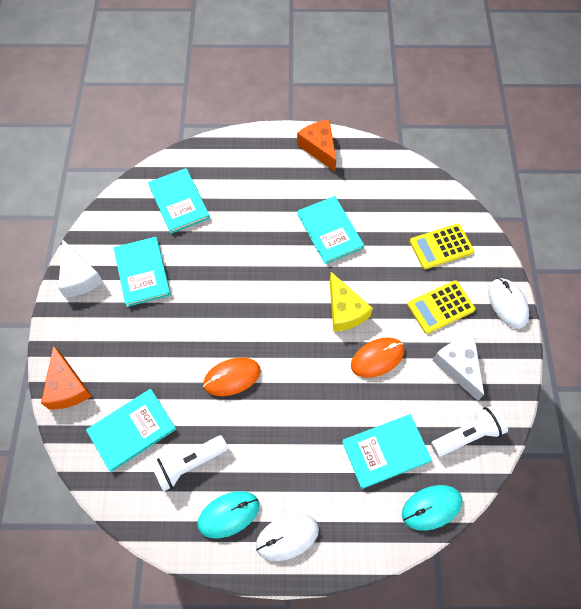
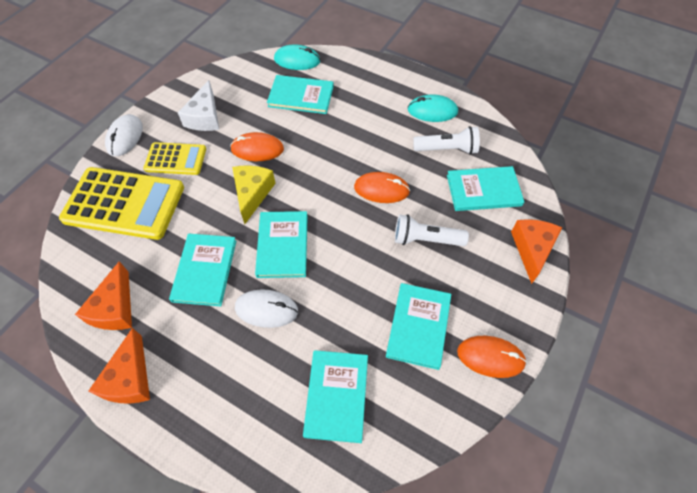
camera: 150 degrees left, 5 degrees down
(79, 277) = (490, 357): white cheese -> orange mouse
(285, 280) = (282, 245): none -> turquoise book
(287, 537) = (399, 85): white mouse -> white mouse (266, 309)
(369, 177) = (115, 308): none -> orange cheese
(441, 247) = (124, 203): yellow calculator -> yellow calculator, size x1.79
(467, 435) = (239, 81): white flashlight -> white flashlight (425, 239)

